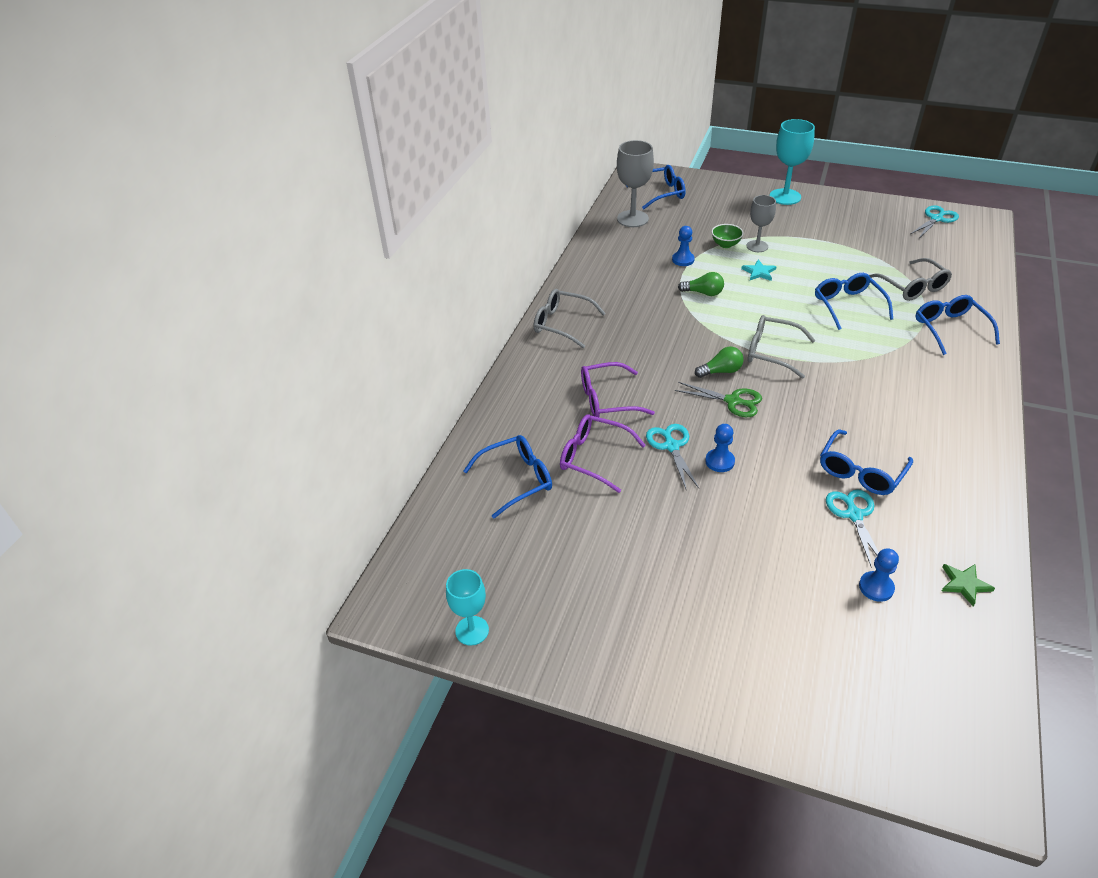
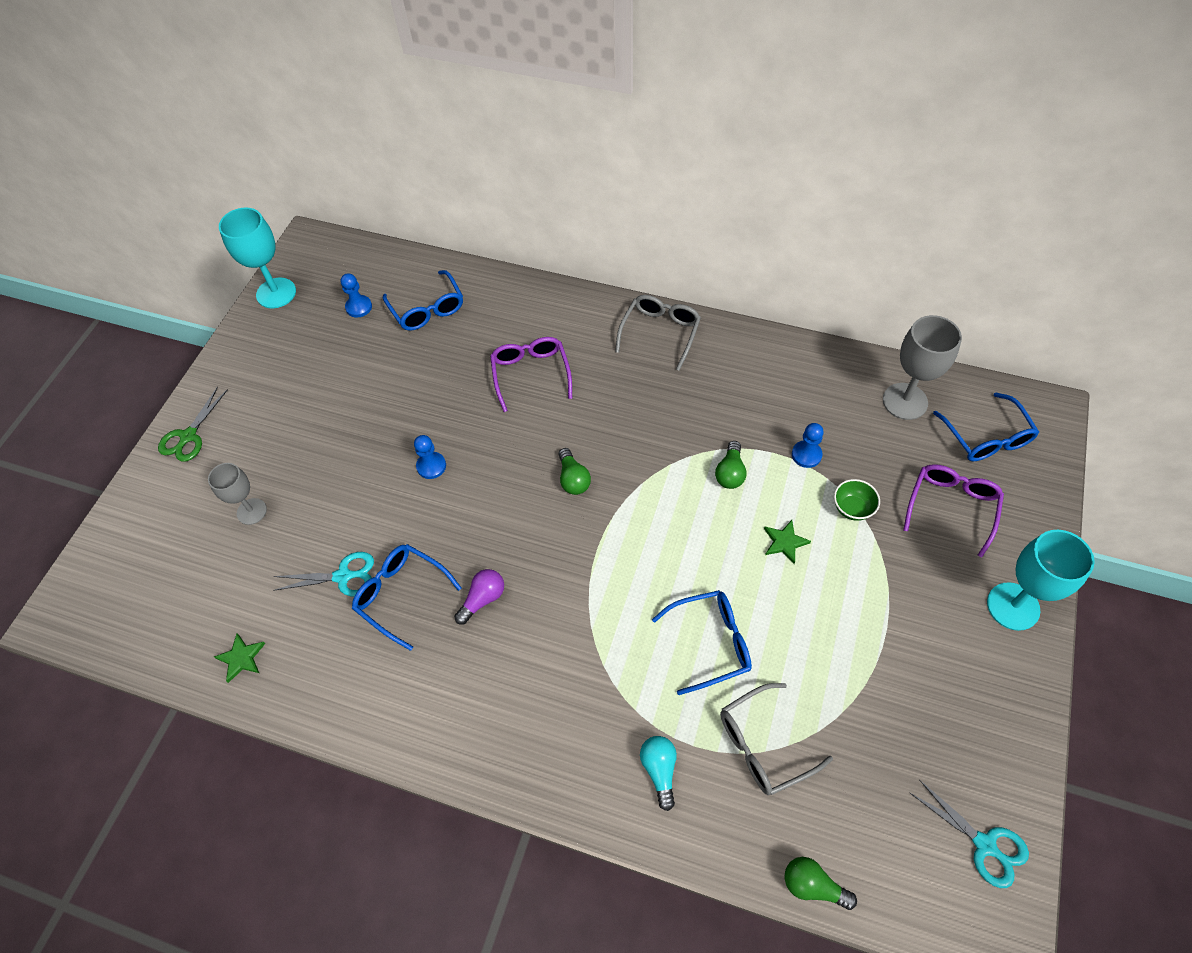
camera: 90 degrees right, 15 degrees up
(472, 630) = (276, 293): turquoise goblet -> turquoise goblet, size x1.56
(593, 457) = (448, 364): purple glasses -> purple glasses (951, 507)
(671, 446) = (457, 426): turquoise scissors -> none
(733, 401) = (521, 486): green scissors -> green scissors (188, 436)
(757, 246) = (853, 548): grey goblet -> grey goblet (251, 511)
(759, 272) = (784, 542): turquoise star -> green star
(771, 352) = (608, 535): grey glasses -> none
(849, 419) = (483, 599): none -> purple light bulb
(876, 587) = (254, 578): blue pawn -> blue pawn (359, 307)
(950, 329) = (659, 770): blue glasses -> turquoise light bulb
(991, 274) = (813, 885): none -> green light bulb

